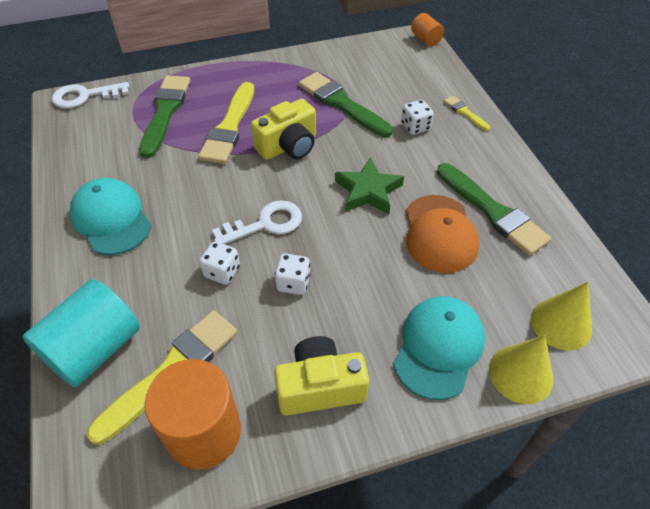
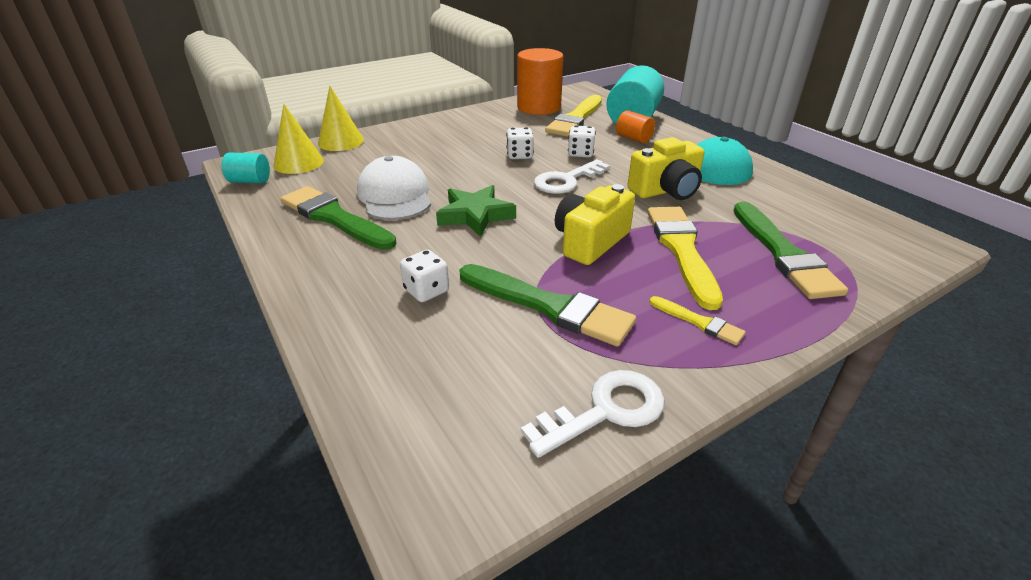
camera: 165 degrees right, 15 degrees down
(84, 96) = (914, 255): white key -> white key (606, 411)
(320, 387) = (478, 124): yellow camera -> yellow camera (666, 190)
(425, 39) = (413, 511): orange cylinder -> orange cylinder (633, 138)
(438, 347) = (399, 144): turquoise cap -> none
(440, 233) = (395, 196): orange cap -> white cap
(465, 113) = (344, 326): yellow brush -> yellow brush (699, 322)
(602, 293) = (250, 181): none -> turquoise cylinder

